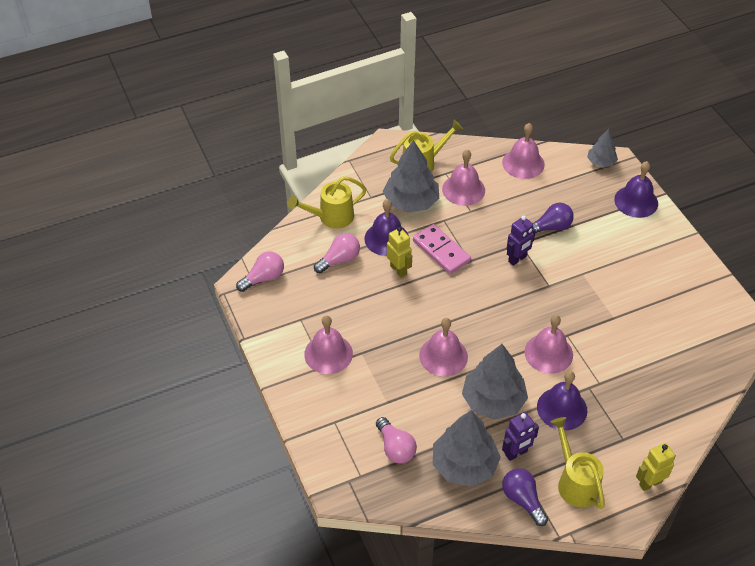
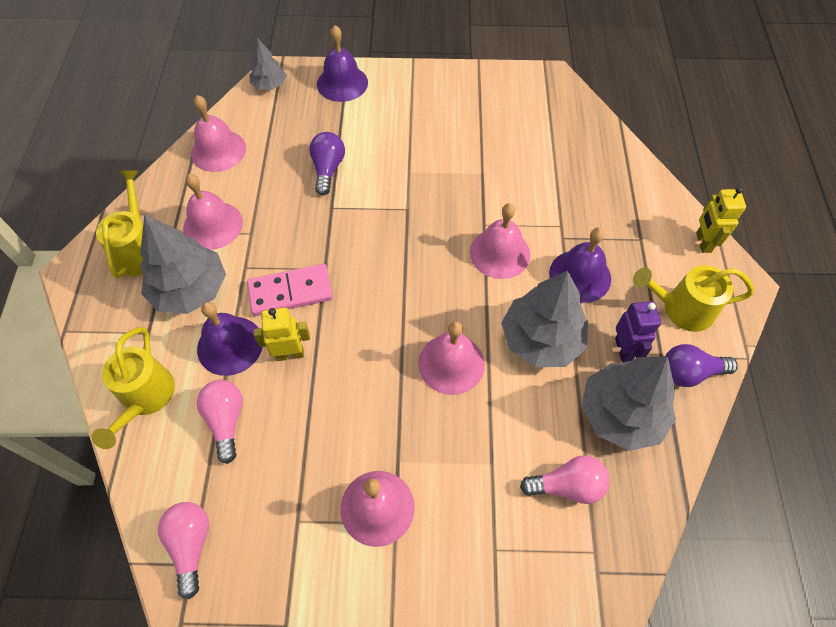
camera: 65 degrees left, 10 degrees up
(517, 259) = (352, 220): purple robot -> none

